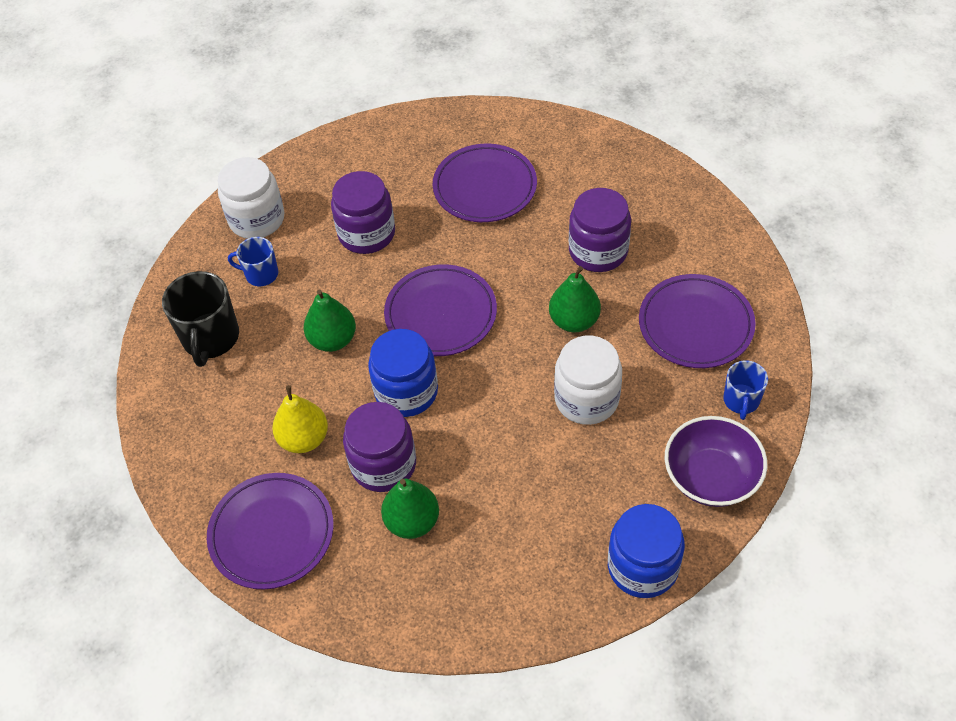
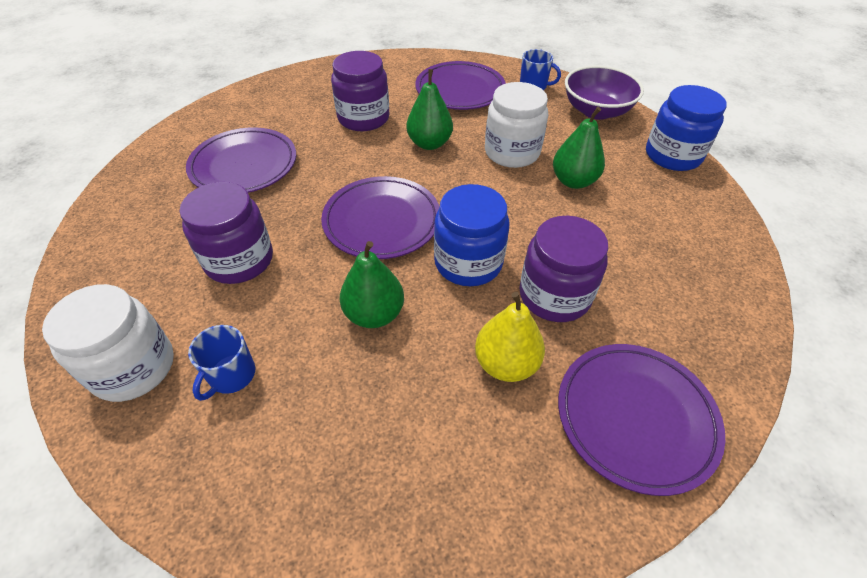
camera: 80 degrees left, 5 degrees down
(210, 338) = (308, 455): black mug -> none
(412, 521) = (625, 284): green pear -> green pear (573, 181)

